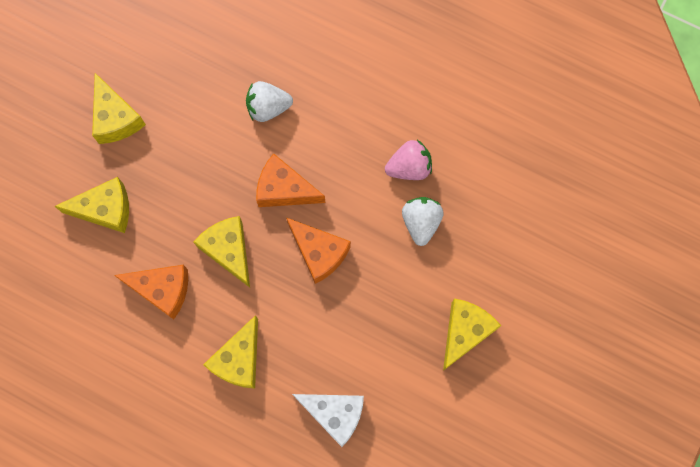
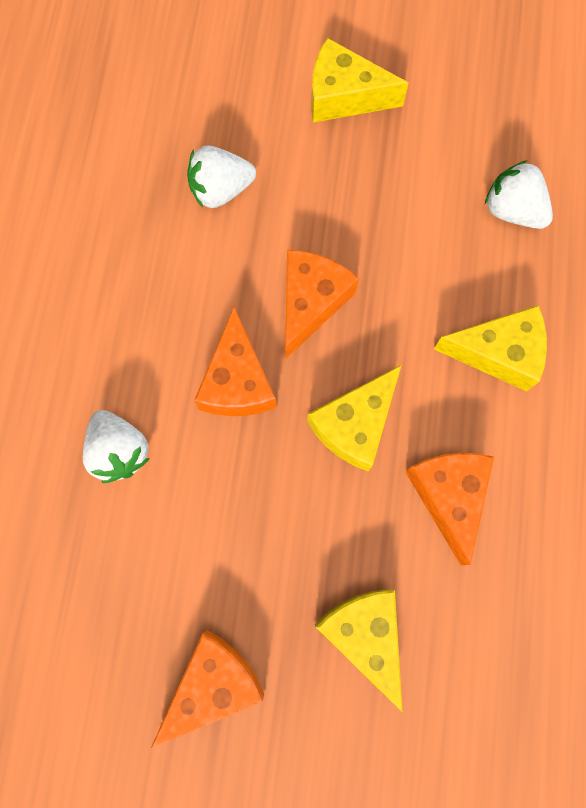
camera: 110 degrees left, 0 degrees up
(116, 118) = (213, 684): yellow cheese -> orange cheese
(334, 414) = (512, 210): white cheese -> white strawberry
(409, 167) = (147, 228): pink strawberry -> none

